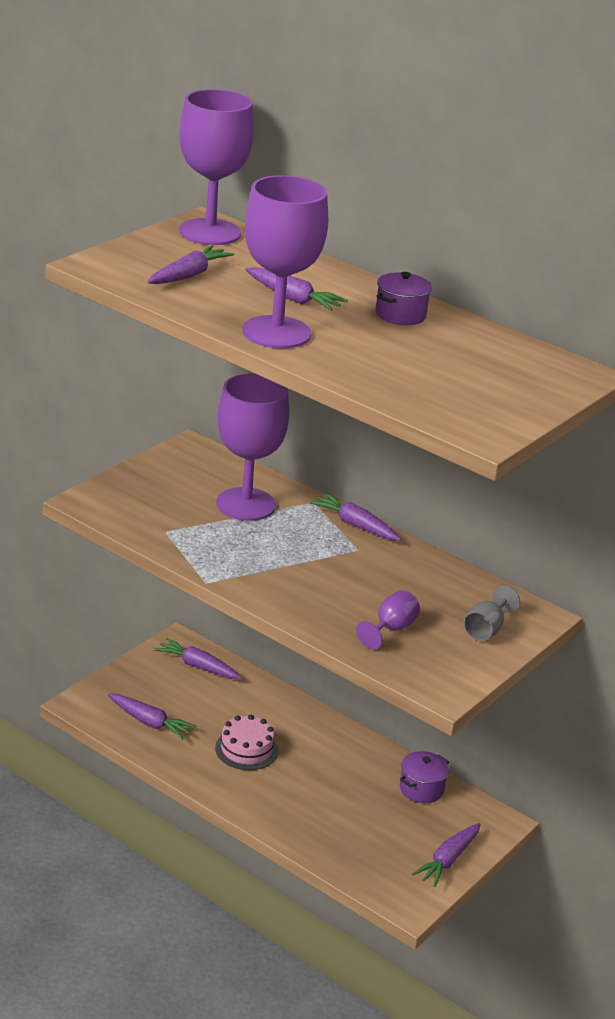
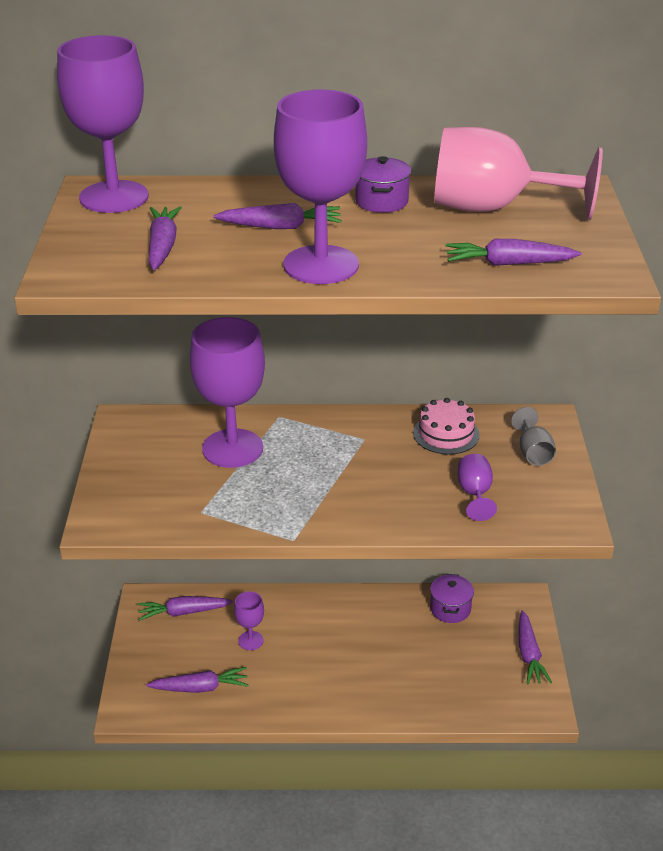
camera: 35 degrees left, 5 degrees up
(226, 714) = (250, 640): none -> purple goblet
(246, 749) = (298, 660): pink cake -> pink cake (446, 434)
(355, 525) = (335, 419): purple carrot -> purple carrot (508, 264)
(481, 356) = (493, 208): none -> pink goblet

